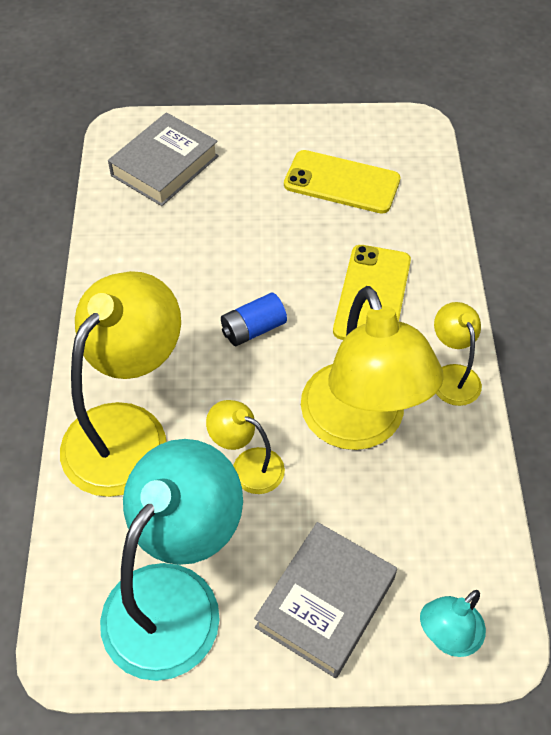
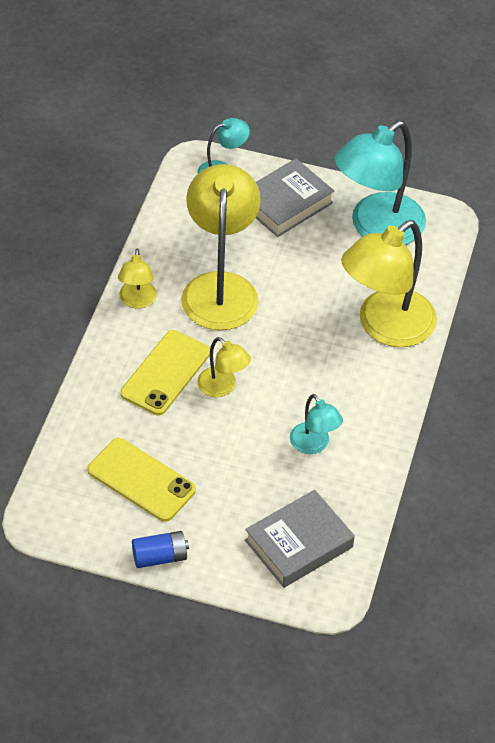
camera: 165 degrees left, 5 degrees down
(177, 261) = (314, 445): none -> turquoise lamp
(248, 465) = (307, 284): yellow lamp -> yellow lamp (222, 387)
(253, 329) = (270, 372): blue battery -> blue battery (160, 557)

